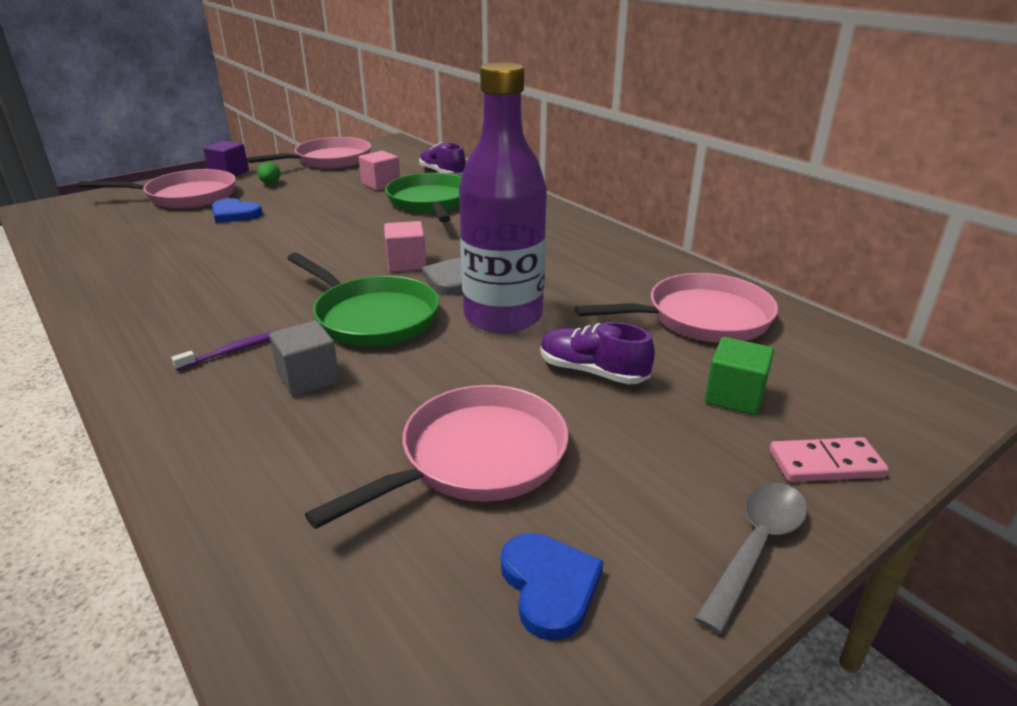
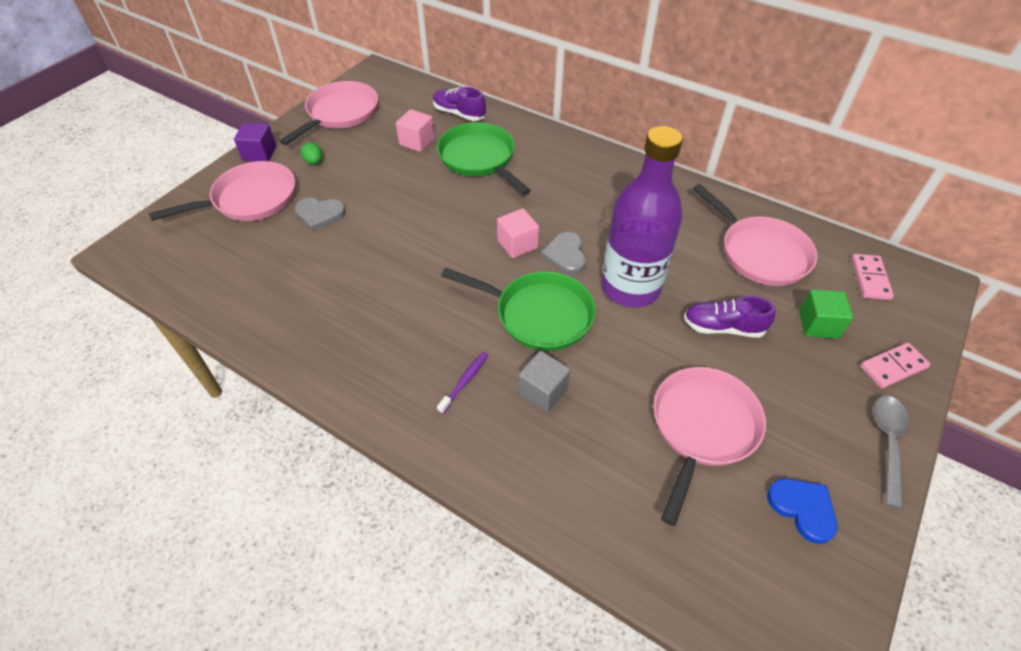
camera: 20 degrees left, 20 degrees up
(235, 214) = (320, 214): blue heart -> grey heart
(700, 318) = (759, 252): pink pan -> pink pan turned 90 degrees clockwise
(850, 369) = (870, 278): none -> pink domino

